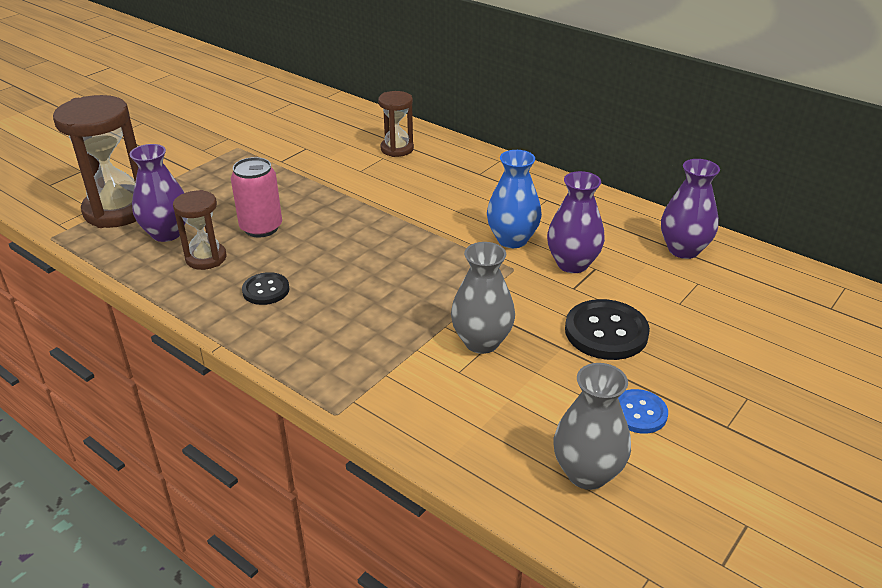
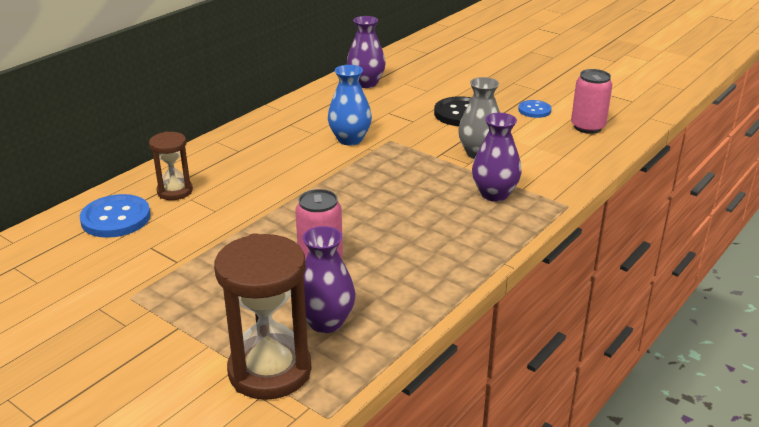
camera: 90 degrees left, 5 degrees down
(206, 258) = (375, 288): brown hourglass -> none
(266, 290) = (426, 248): black button -> none
(354, 129) = (116, 218): none -> blue button
(572, 264) = (383, 119): purple vase -> purple vase (494, 194)
(587, 473) = (587, 127): grey vase -> pink can

